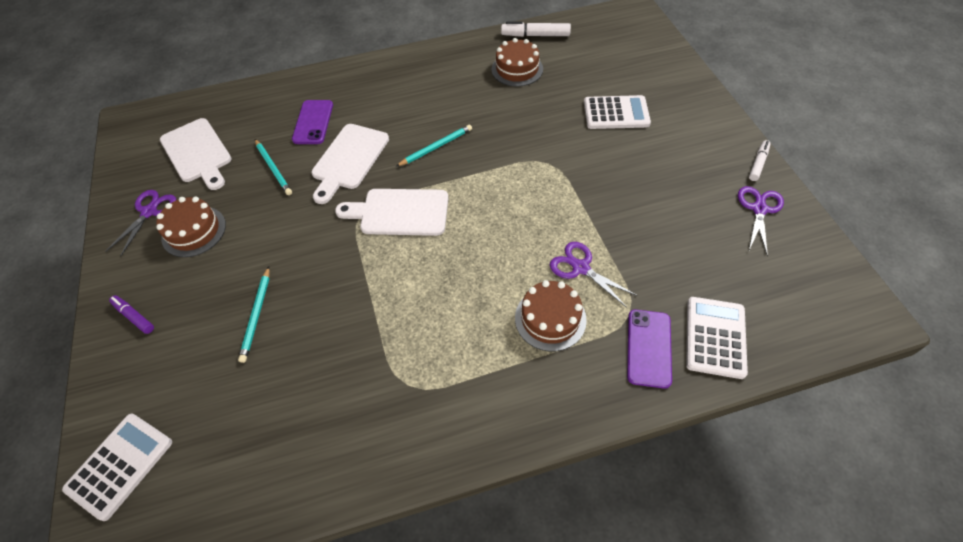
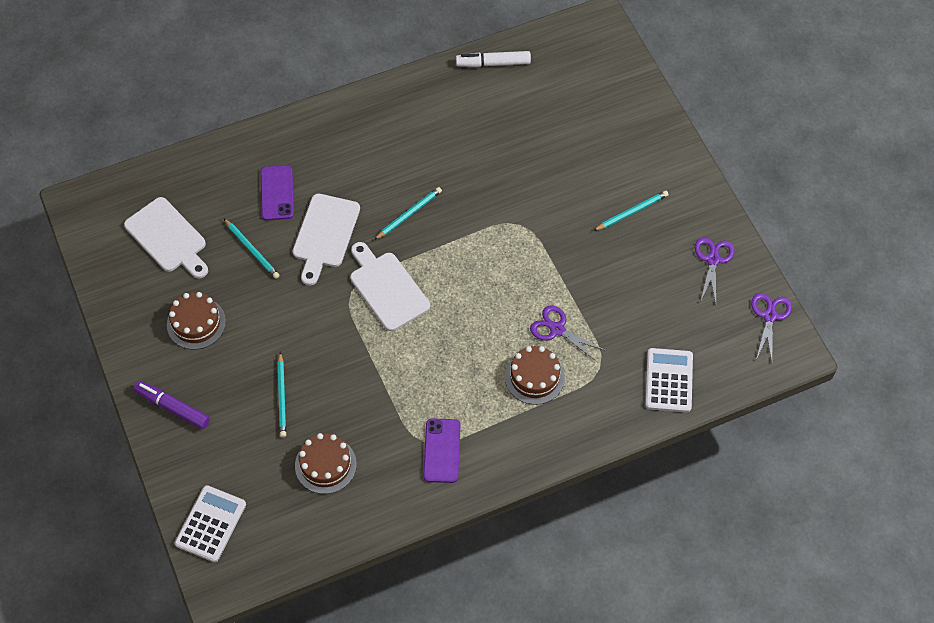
camera: 10 degrees left, 5 degrees up
(134, 316) = (172, 408): purple marker -> purple marker, size x1.58
(149, 212) = (144, 306): purple scissors -> purple scissors (769, 316)
(399, 212) = (387, 288): white cutting board -> white cutting board turned 60 degrees clockwise
(517, 69) = (478, 111): brown cake -> brown cake (325, 465)
(616, 113) = (583, 162): white calculator -> none
(649, 348) = (616, 394): purple phone -> purple phone (442, 451)
(666, 159) = (631, 212): none -> turquoise pencil
(758, 163) = (715, 211): white marker -> none

